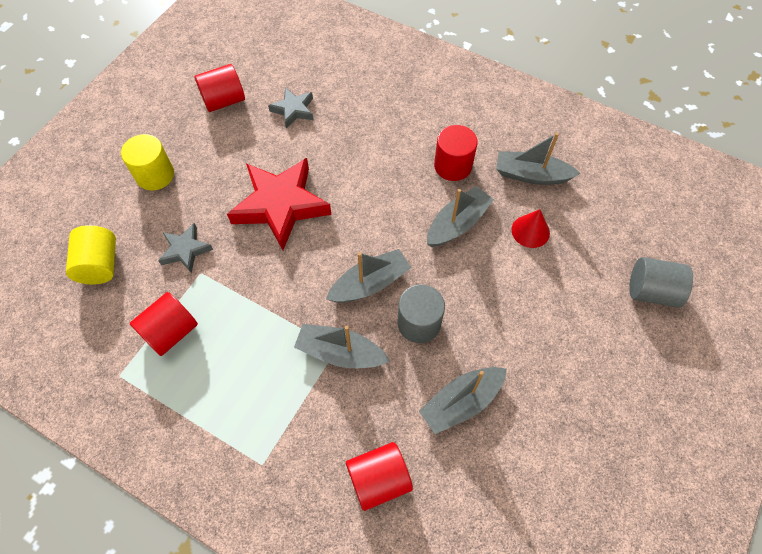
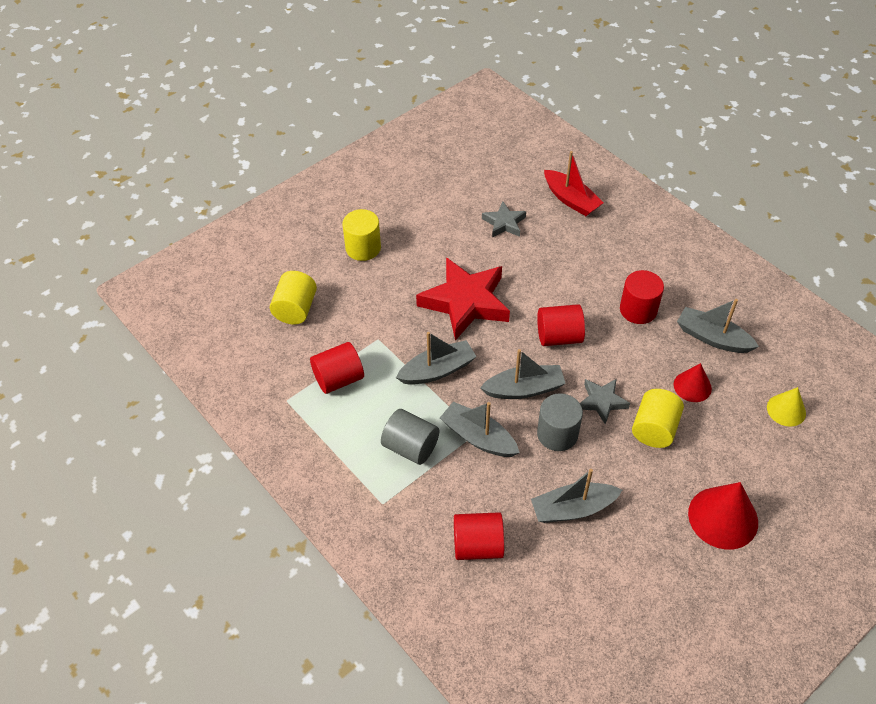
camera: 20 degrees right, 10 degrees down
(185, 250) = (370, 317): grey star -> grey star (602, 402)
(224, 101) = (443, 199): red cylinder -> red cylinder (559, 337)
(351, 69) = (571, 200): none -> red boat
(457, 224) = (624, 361): grey boat -> grey boat (437, 370)
(510, 287) = (654, 429): none -> yellow cylinder
(607, 362) = (723, 517): none -> red cone
(623, 229) = (786, 410): none -> yellow cone
(651, 291) = (792, 471): grey cylinder -> grey cylinder (410, 447)

